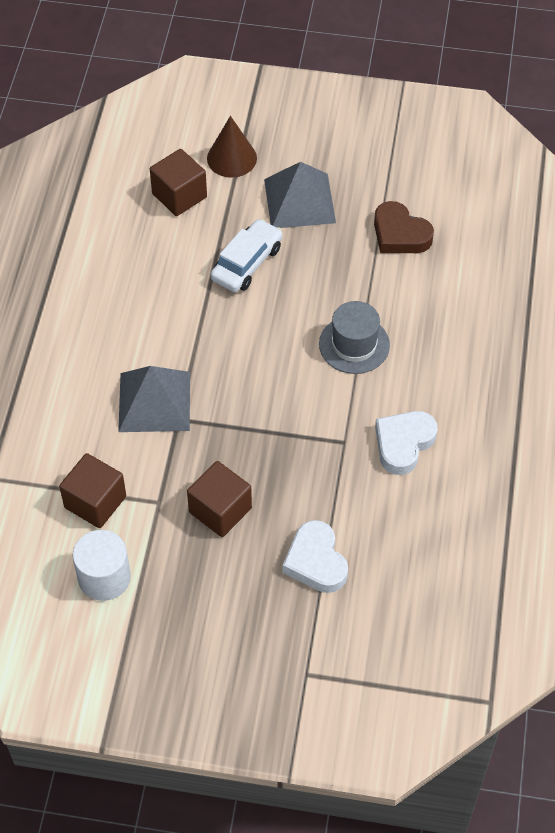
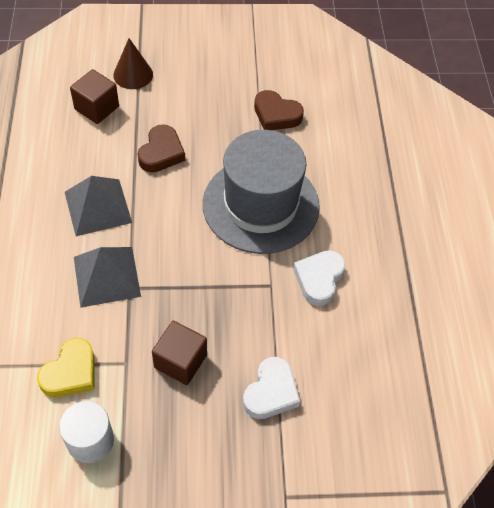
camera: 15 degrees left, 0 degrees up
(95, 502) = (70, 372): brown cube -> yellow heart
(247, 263) = (161, 153): white car -> brown heart
(299, 201) = (193, 100): grey pyramid -> grey pyramid (98, 207)
(316, 561) = (271, 392): white heart -> white heart turned 120 degrees counterclockwise
(354, 344) = (261, 205): grey hat -> grey hat, size x2.03

